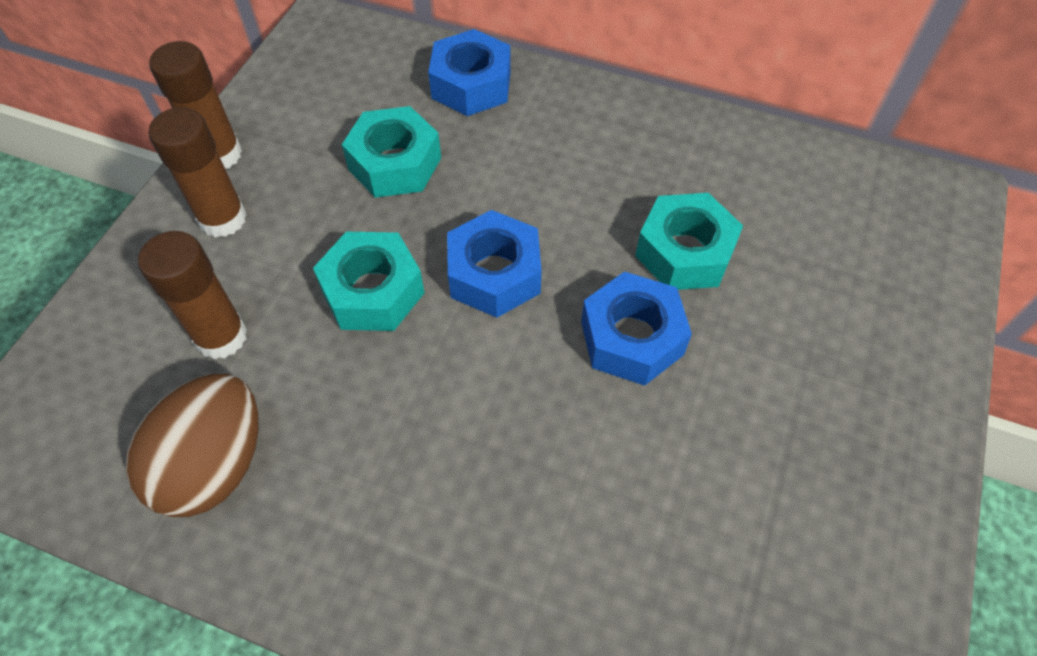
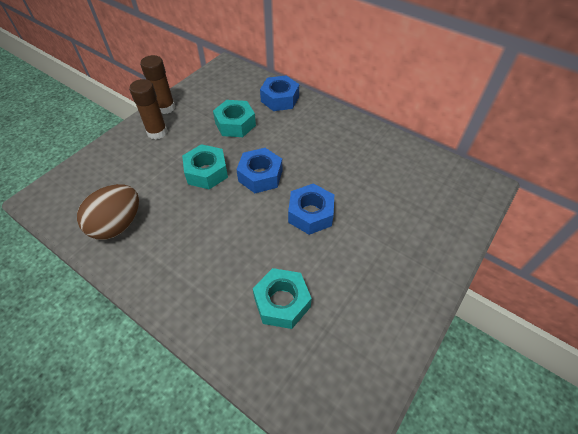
camera: 15 degrees right, 5 degrees down
(221, 336) = (139, 177): brown glue stick -> none
(684, 252) = (348, 184): turquoise nut -> turquoise nut (282, 302)

